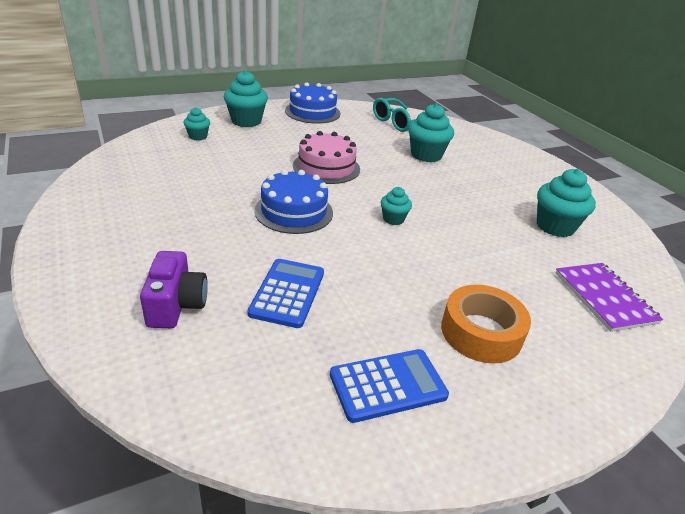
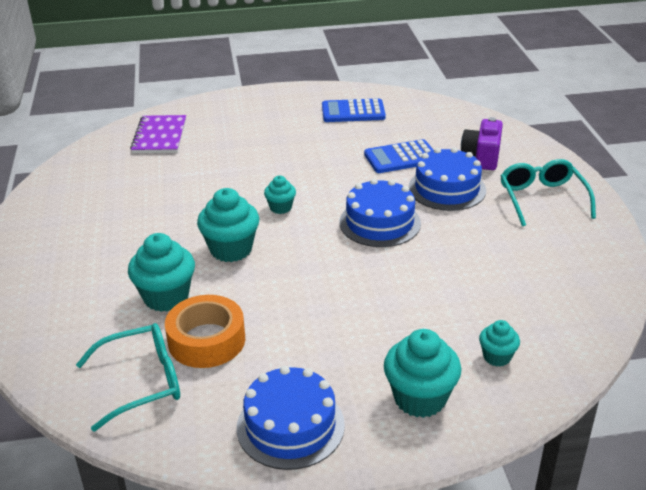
camera: 160 degrees left, 0 degrees up
(116, 248) = (542, 198): none -> turquoise glasses
(227, 252) = (447, 189): none -> blue cake
(287, 293) = (401, 157): blue calculator -> blue calculator turned 45 degrees clockwise
(326, 167) = (321, 282): pink cake -> none
(481, 332) = (275, 127): orange tape -> orange tape (206, 340)
(555, 226) = (120, 189): turquoise cupcake -> turquoise cupcake (231, 249)

